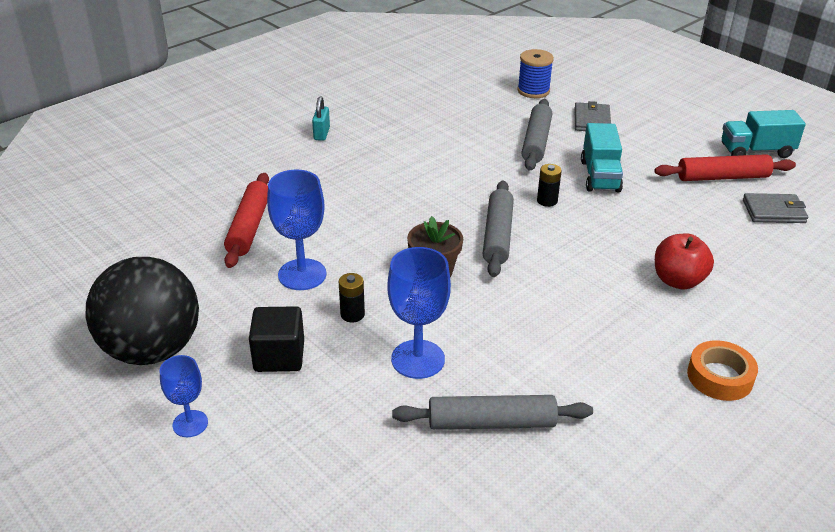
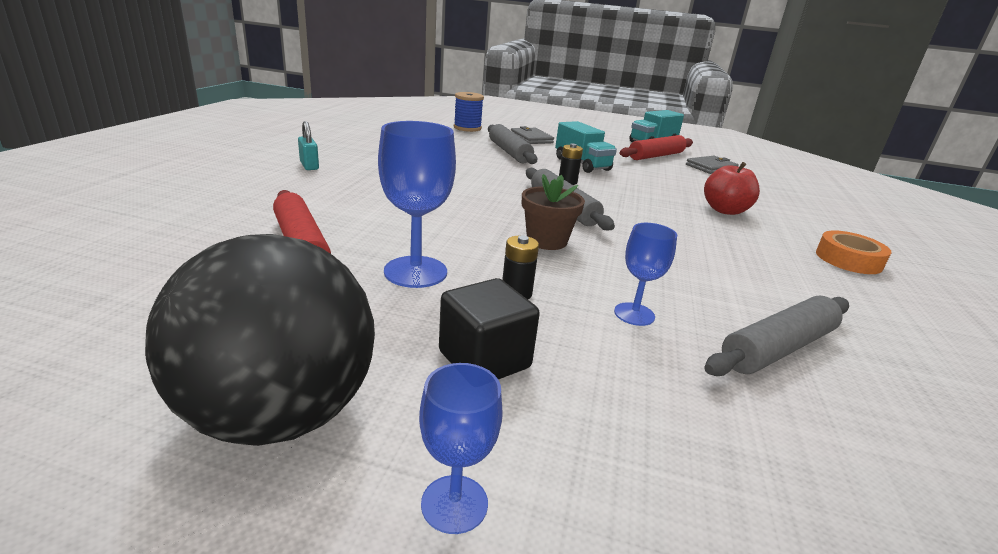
camera: 35 degrees left, 10 degrees down
(418, 359) = (634, 314): blue goblet -> blue goblet, size x0.60

